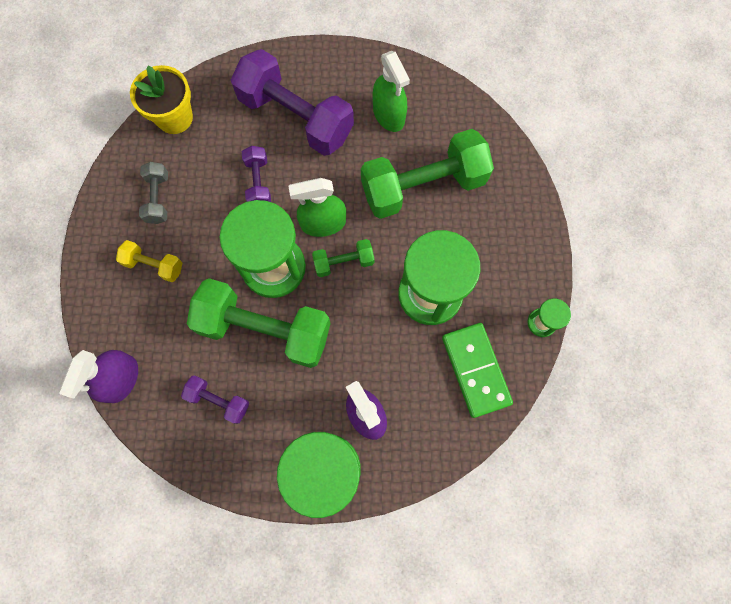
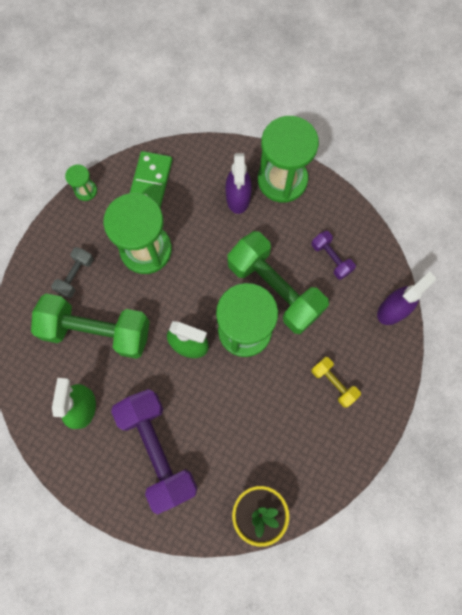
camera: 150 degrees left, 0 degrees up
(158, 198) = (305, 439): grey dumbbell -> grey dumbbell (75, 275)
(258, 182) = (219, 407): purple dumbbell -> none
(343, 262) = (192, 306): green dumbbell -> none

